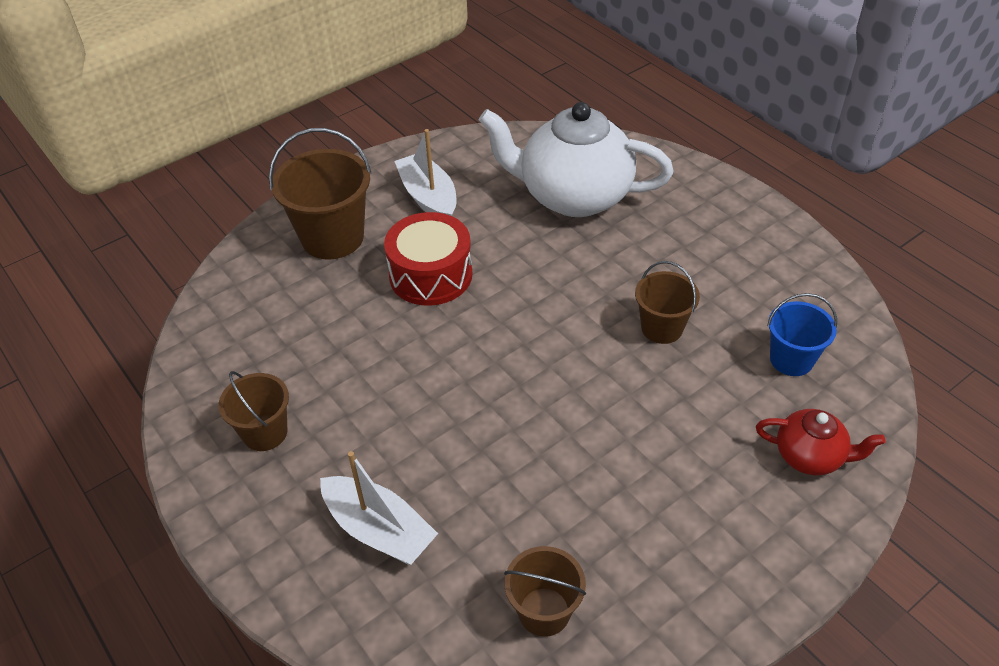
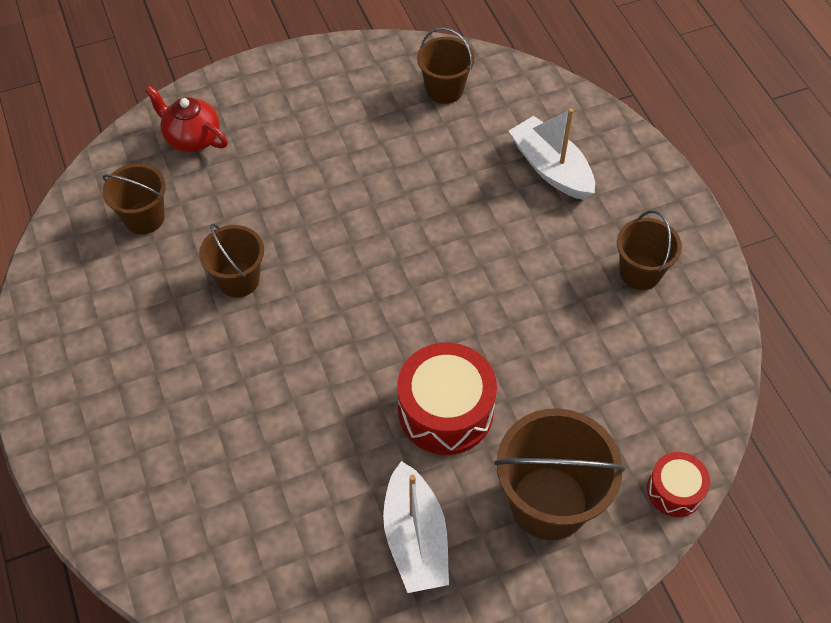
camera: 165 degrees left, 10 degrees up
(231, 266) = (675, 490): none -> red drum
(573, 196) = (236, 485): white teapot -> none
(791, 359) = (144, 218): blue bucket -> brown bucket

